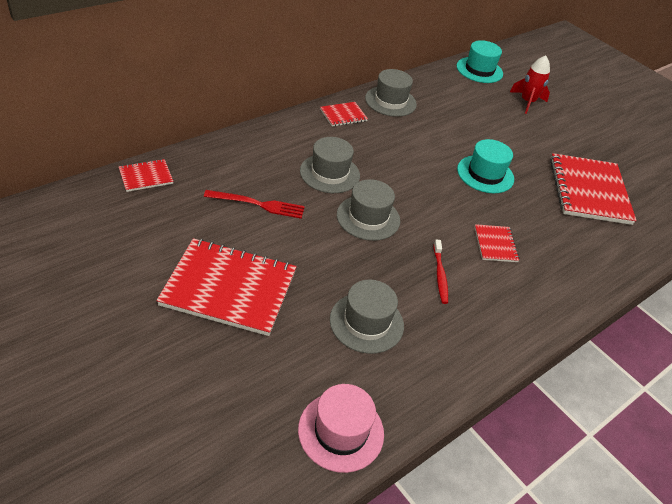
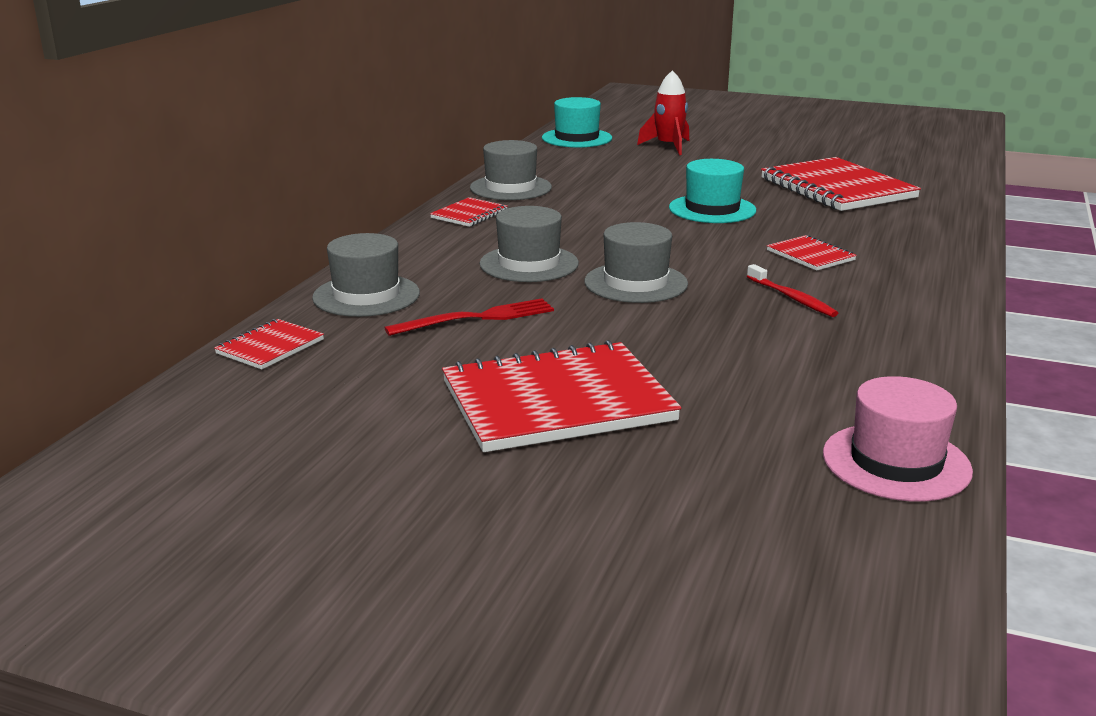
camera: 25 degrees left, 20 degrees down
(366, 322) = (774, 364): grey hat -> grey hat (366, 295)

